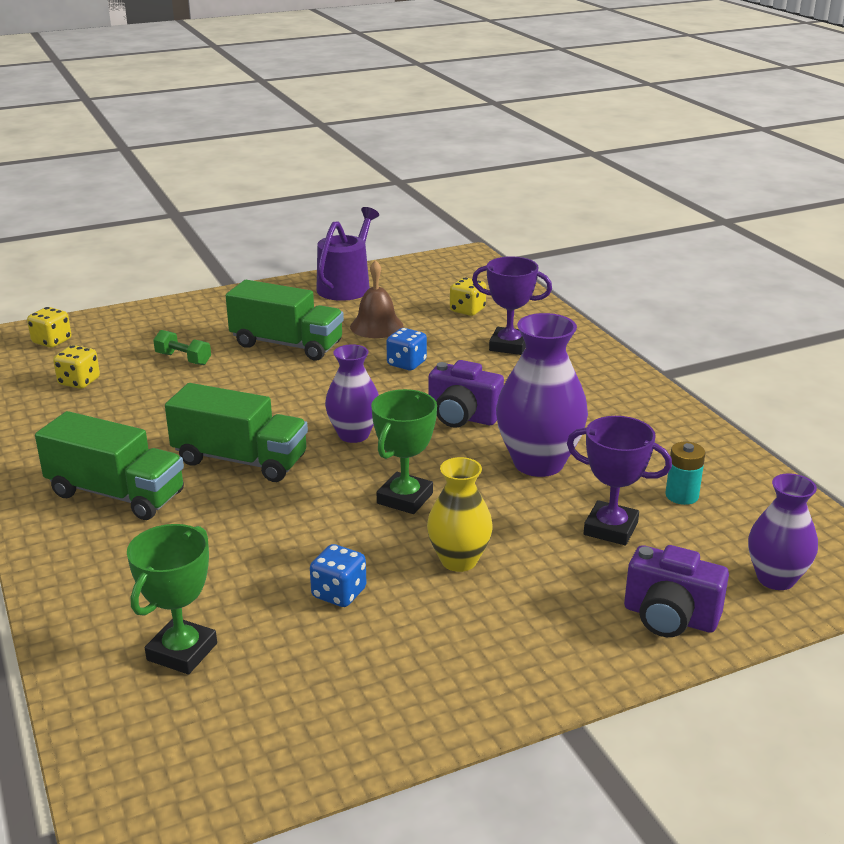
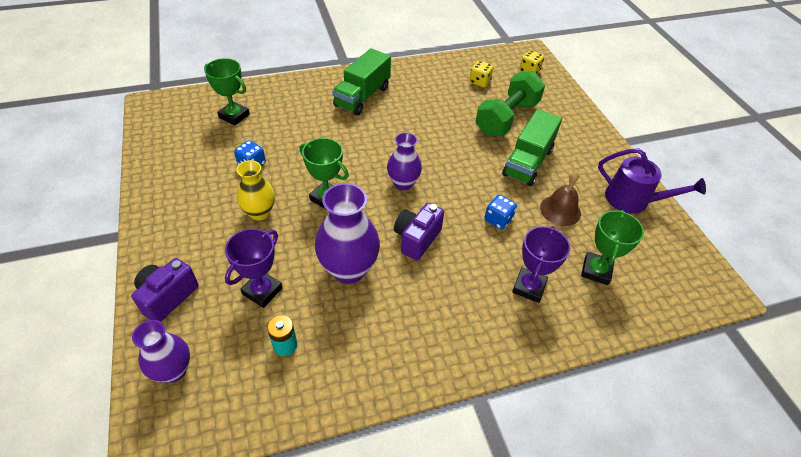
camera: 95 degrees right, 20 degrees up
(183, 359) = (507, 118): green dumbbell -> green dumbbell, size x2.29
(240, 460) = (384, 137): green truck -> none
(467, 310) = (596, 271): yellow dice -> green trophy

